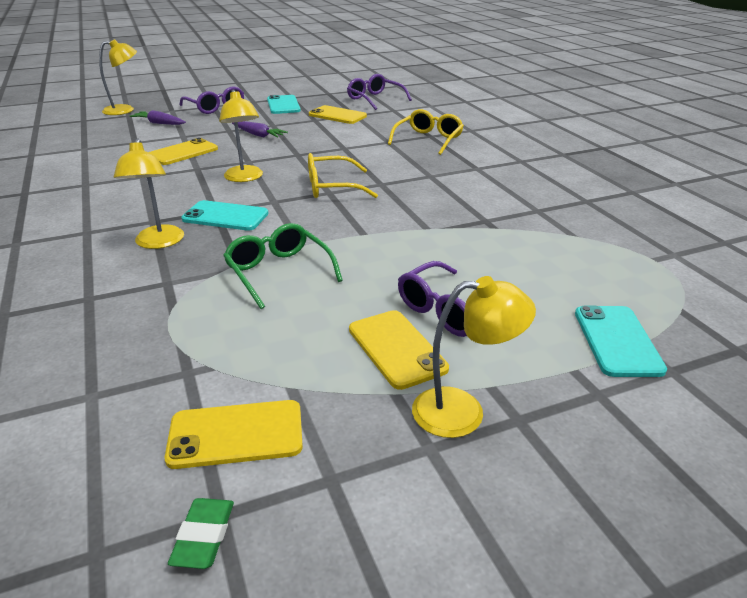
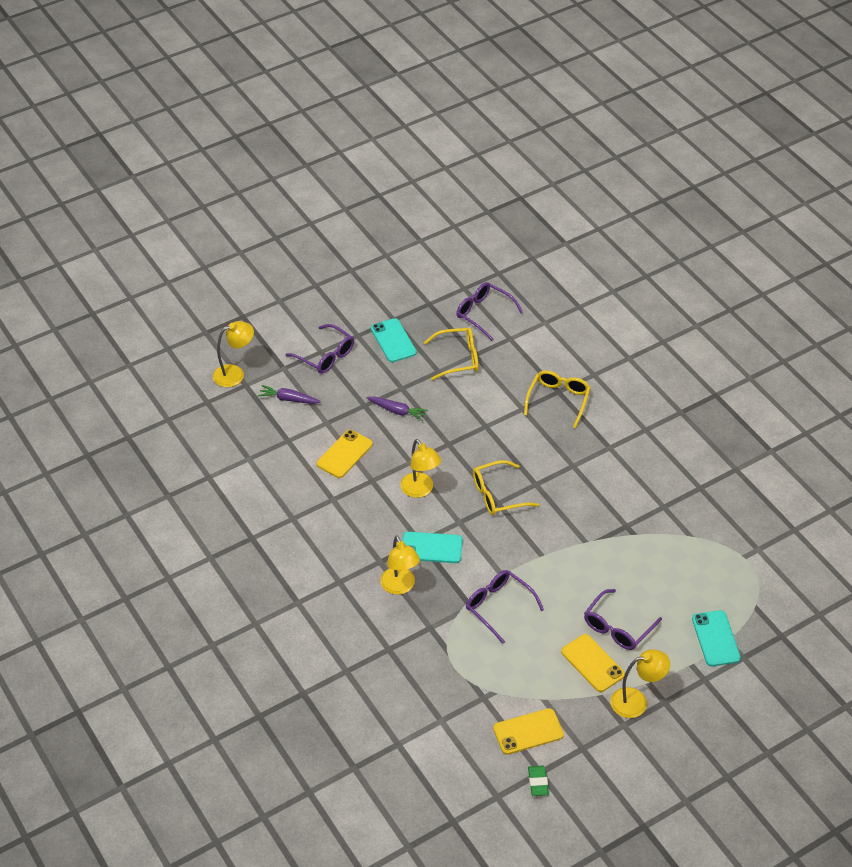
camera: 10 degrees left, 15 degrees up
(279, 273) = (499, 607): green glasses -> purple glasses
(337, 115) = (457, 358): yellow phone -> yellow glasses

